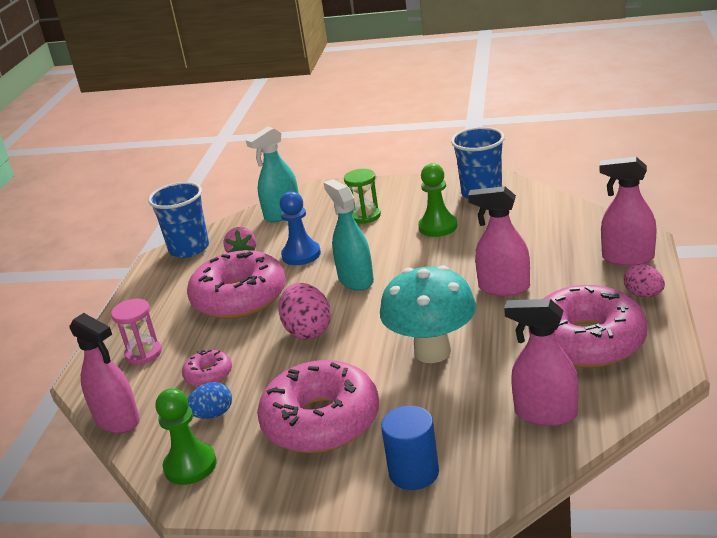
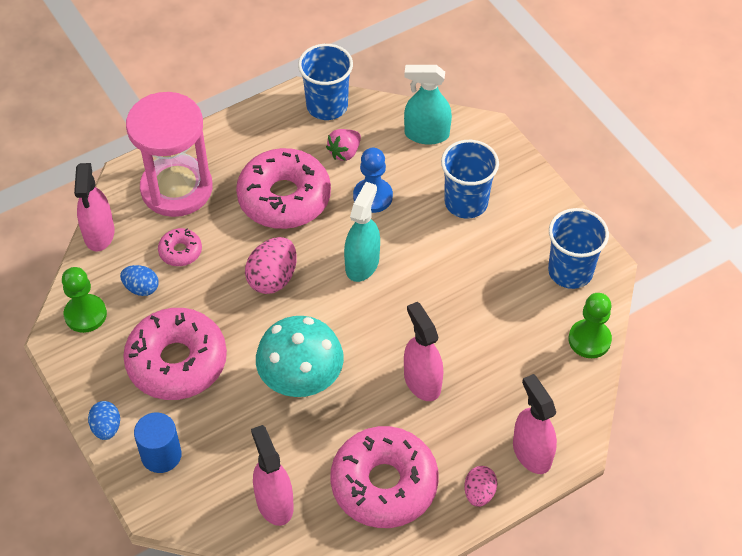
camera: 45 degrees right, 25 degrees up
(143, 353) = (176, 189): pink hourglass -> pink hourglass, size x2.18
(338, 502) = (106, 428): none -> blue egg
(365, 216) = (466, 202): green hourglass -> blue cup
(438, 227) = (486, 272): green pawn -> green pawn (589, 340)

